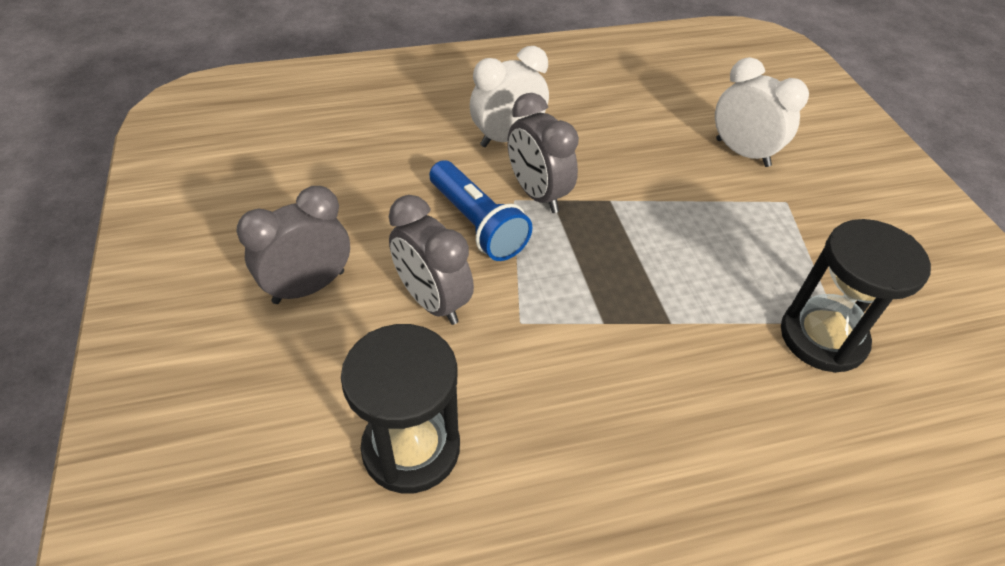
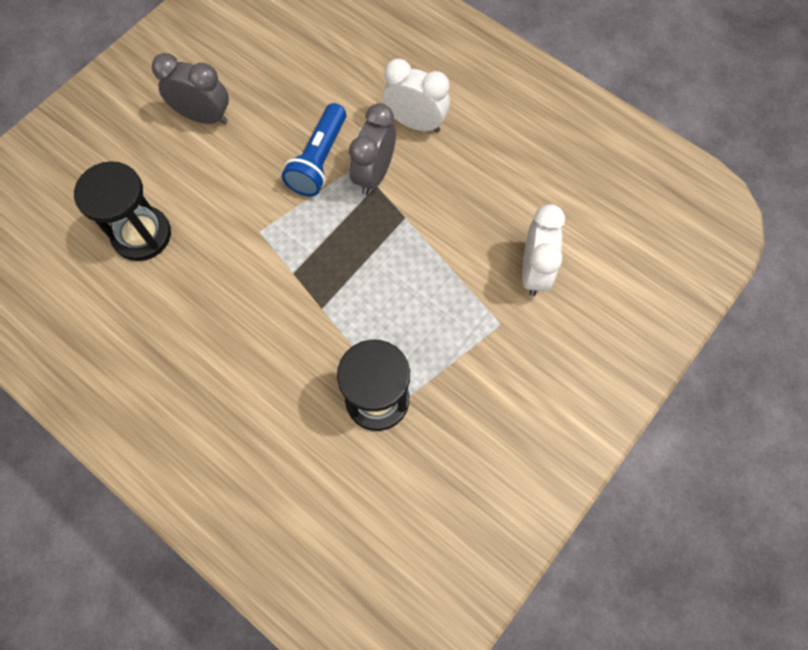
camera: 55 degrees right, 20 degrees up
(433, 301) = (240, 180): grey clock -> none

